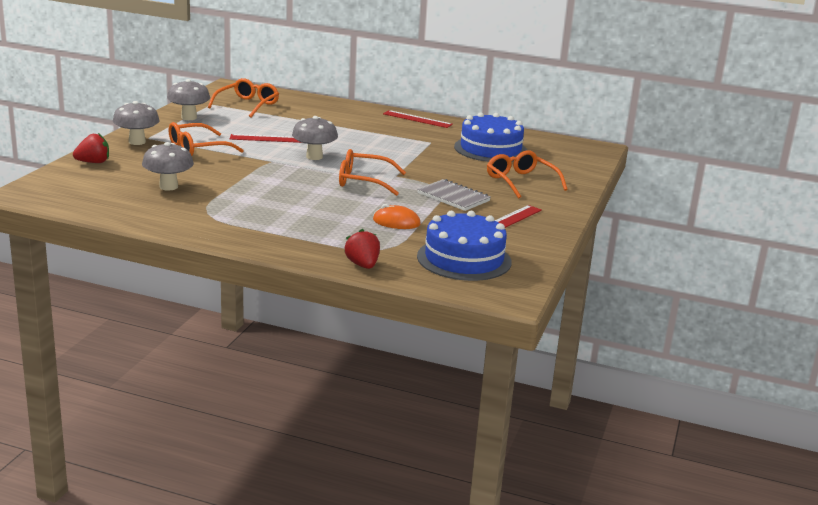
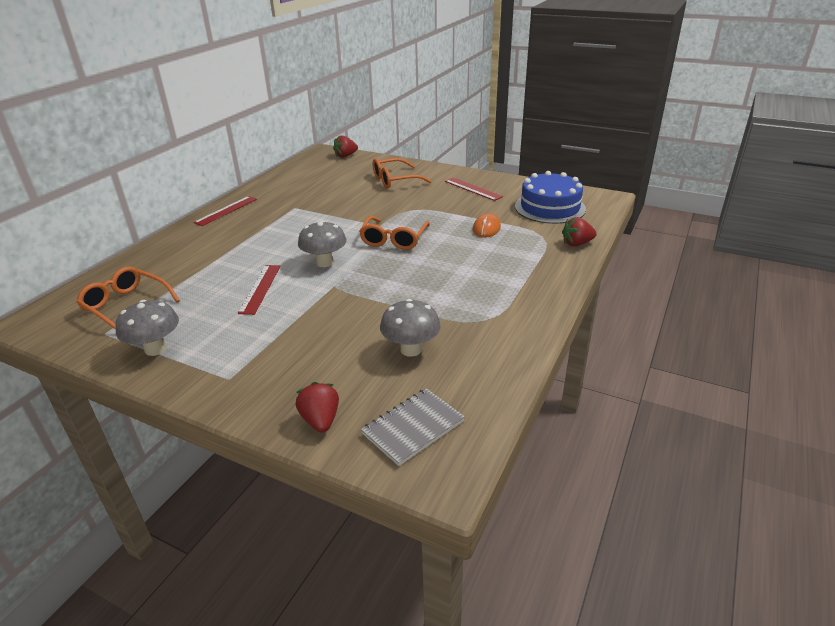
camera: 80 degrees left, 10 degrees up
(137, 142) = (244, 387): grey mushroom -> none
(198, 148) = (282, 335): orange glasses -> none
(453, 197) = (429, 205): grey notebook -> grey notebook (413, 427)
(490, 149) = (318, 186): blue cake -> none
(588, 158) = (345, 156): none -> red strawberry

